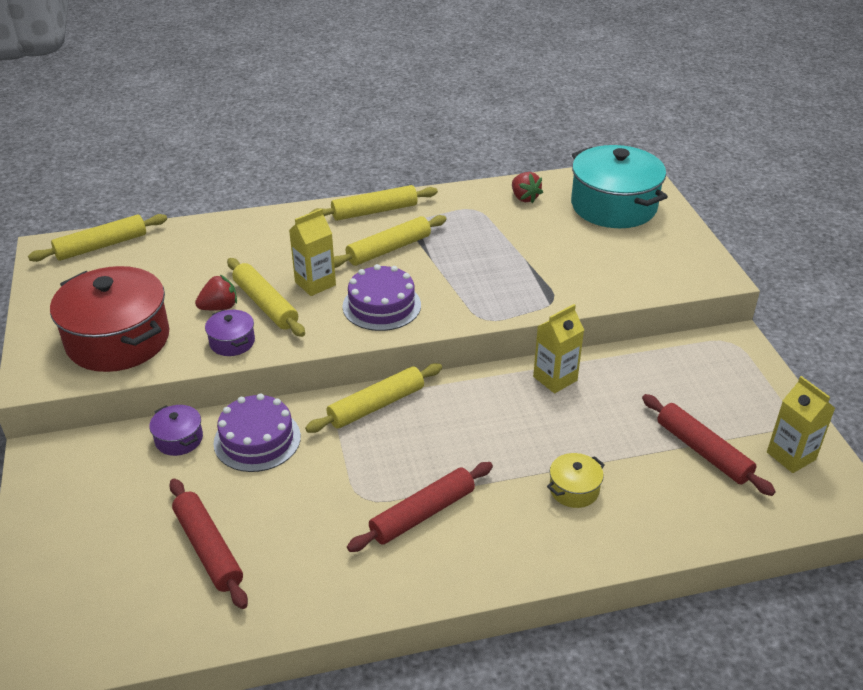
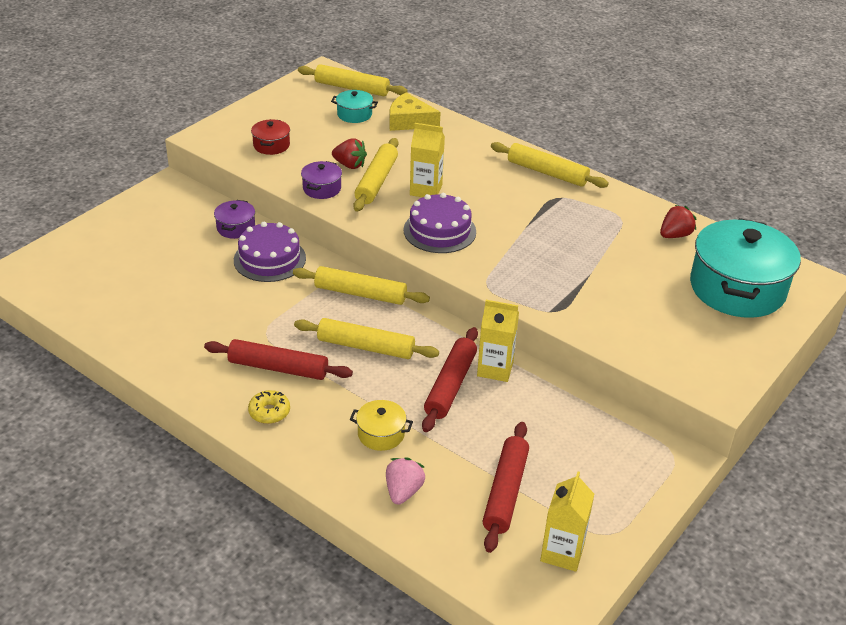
camera: 50 degrees right, 0 degrees up
(118, 340) = (271, 145): red pot -> red pot, size x0.44
(145, 265) = (354, 114): none -> turquoise pot
(203, 241) = (409, 121): none -> yellow cheese
(208, 548) = (158, 291): red rolling pin -> red rolling pin (450, 385)
(389, 249) = (510, 202): yellow rolling pin -> yellow rolling pin (365, 347)
(478, 551) = (269, 412): none -> yellow donut
(524, 198) = (675, 235): red strawberry -> red strawberry turned 150 degrees counterclockwise
(656, 512) = (403, 491): none -> pink strawberry

